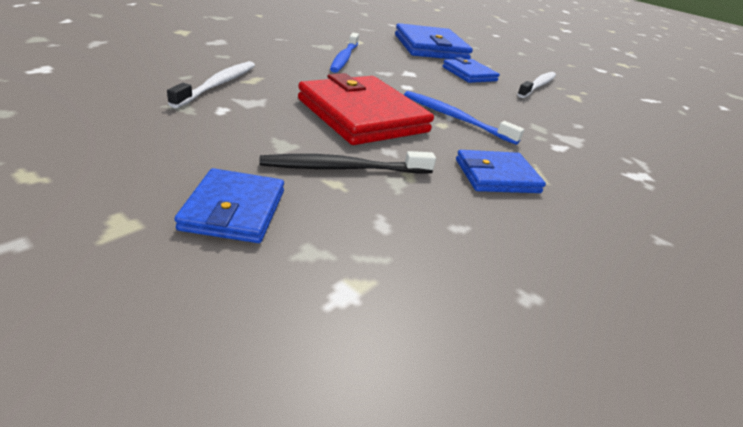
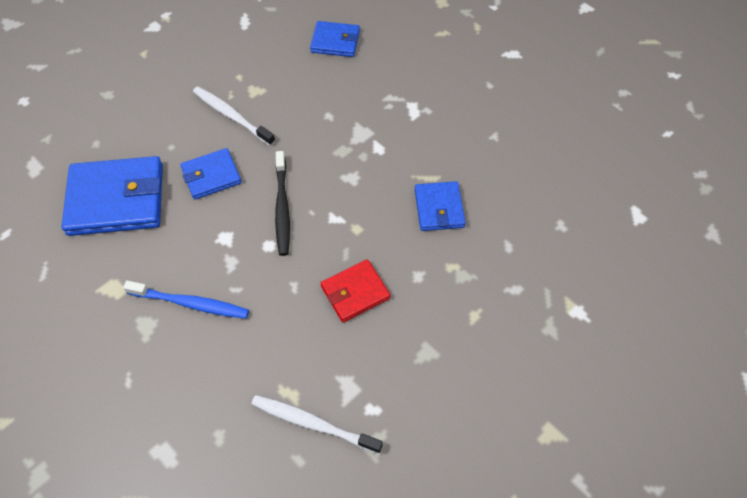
camera: 80 degrees left, 25 degrees up
(234, 210) = (521, 374): blue wallet -> blue wallet (335, 41)
(343, 168) = (453, 310): black toothbrush -> black toothbrush (282, 208)
(362, 115) = (355, 292): red wallet -> red wallet, size x0.56
(455, 118) = (340, 215): blue toothbrush -> none

